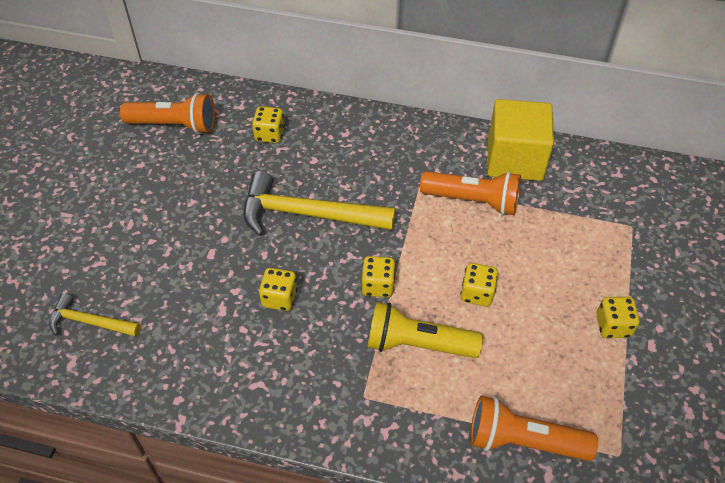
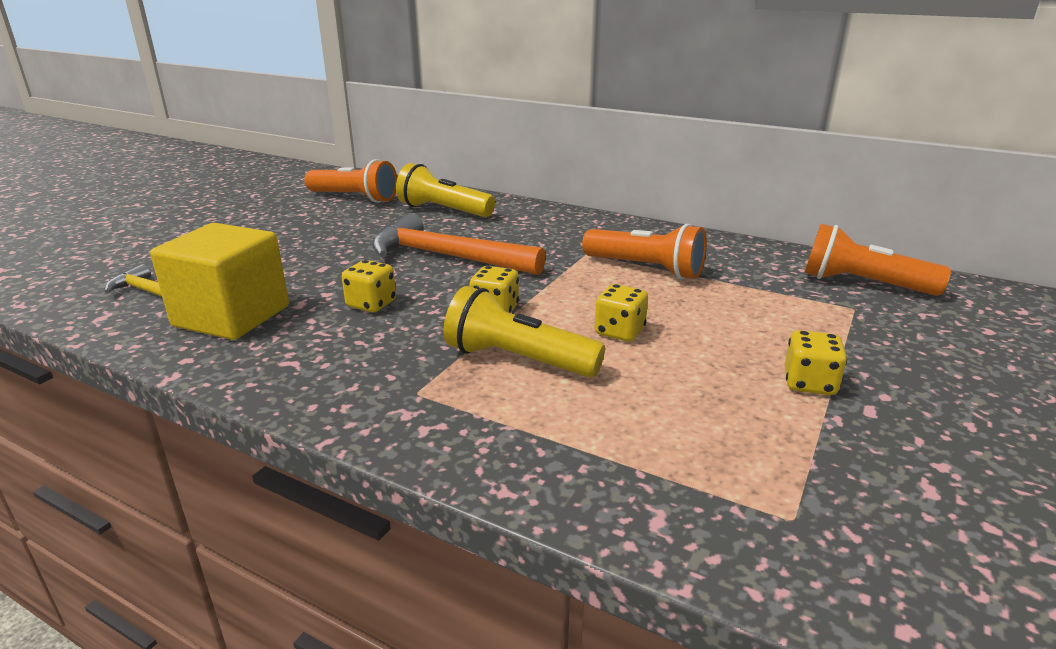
camera: 15 degrees right, 25 degrees down
(269, 134) = (443, 210): yellow dice -> yellow flashlight
(307, 214) = (447, 257): yellow hammer -> orange hammer
(515, 159) = (709, 249): yellow cube -> yellow cube (232, 316)
(523, 441) = (629, 473): orange flashlight -> orange flashlight (862, 284)

